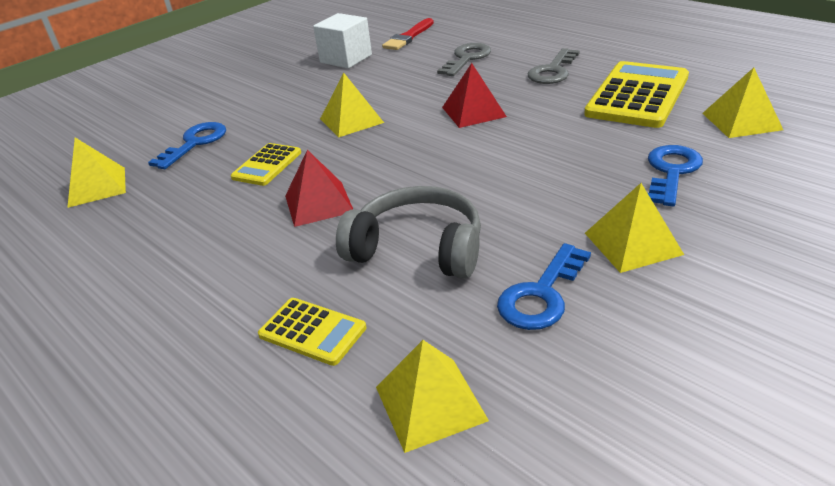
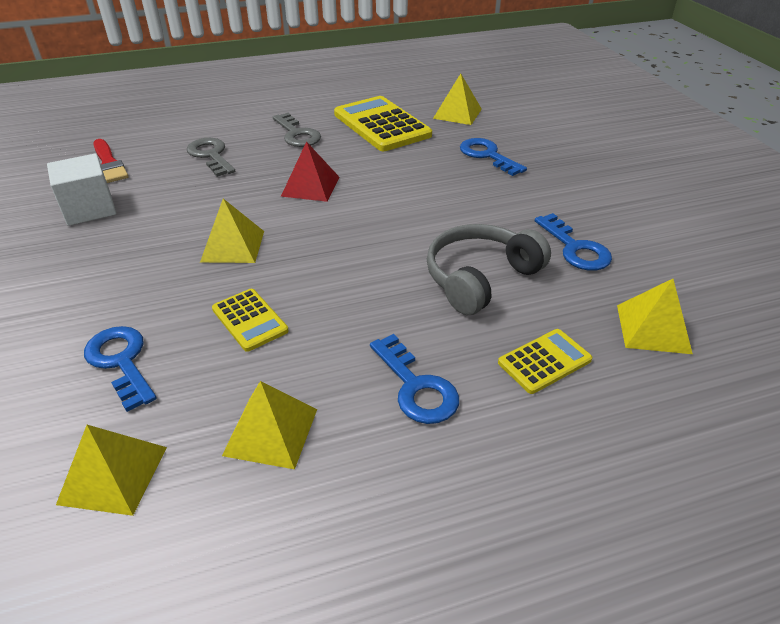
camera: 65 degrees left, 5 degrees up
(233, 268) = (416, 387): none -> blue key
(319, 203) = (361, 307): red pyramid -> none
(632, 243) = (549, 198): yellow pyramid -> yellow pyramid (271, 432)

